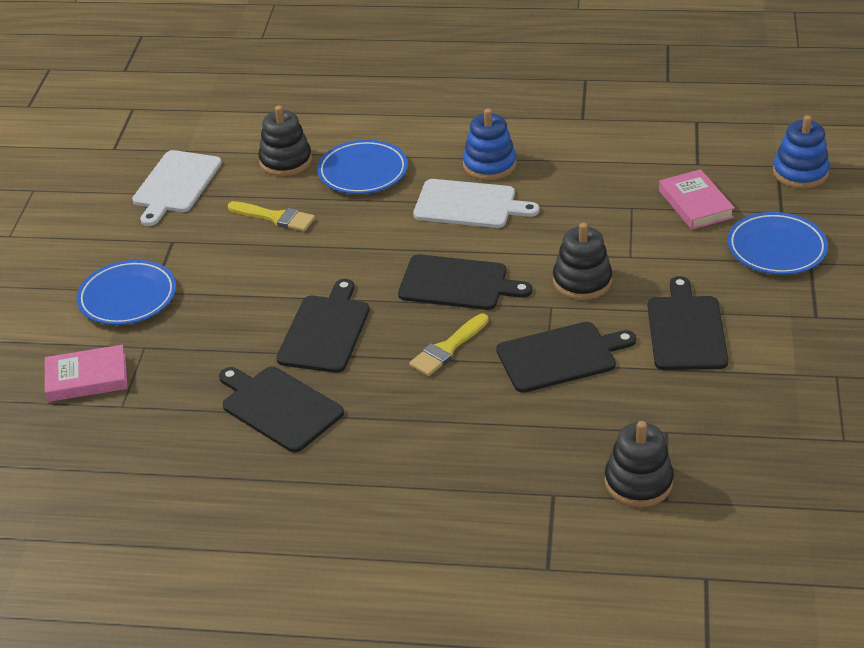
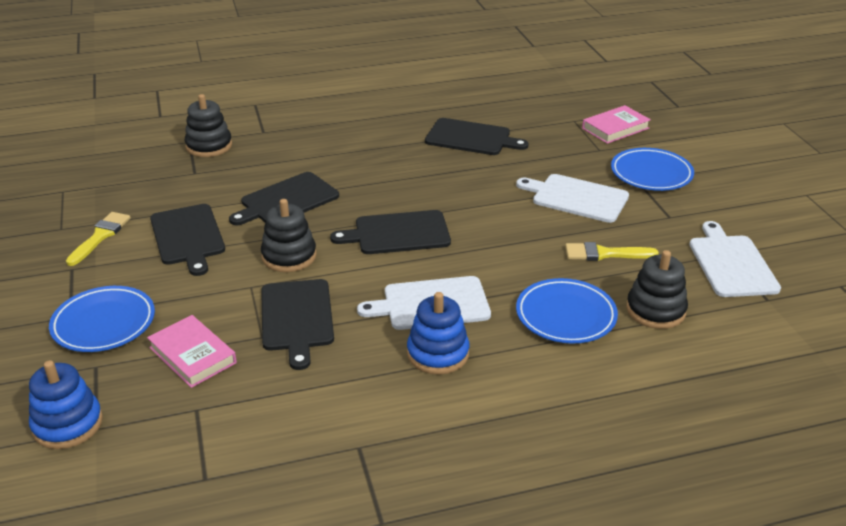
camera: 155 degrees right, 5 degrees down
(239, 285) = (576, 198): none -> white cutting board
(325, 331) = (479, 182): black cutting board -> black cutting board (297, 318)
(447, 348) = (377, 189): yellow brush -> yellow brush (100, 236)

